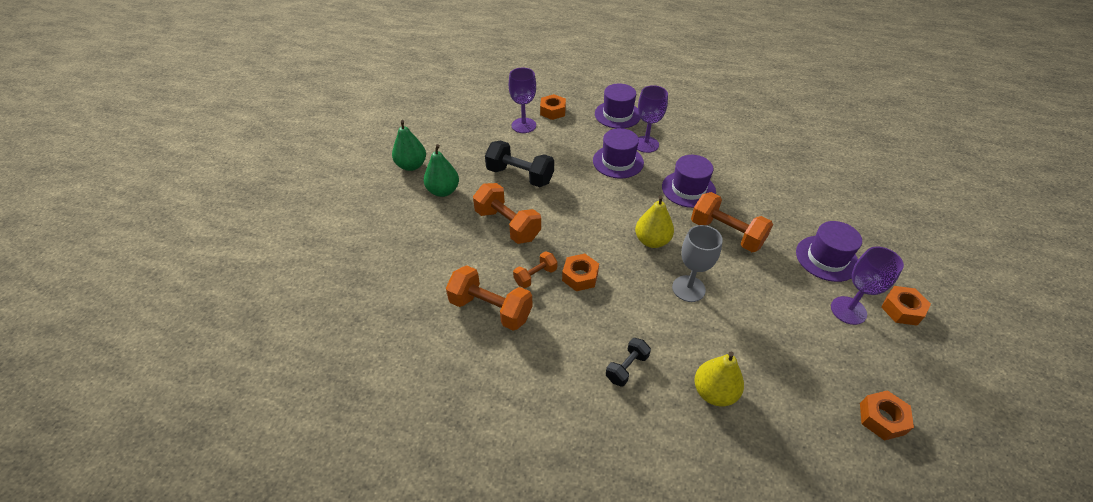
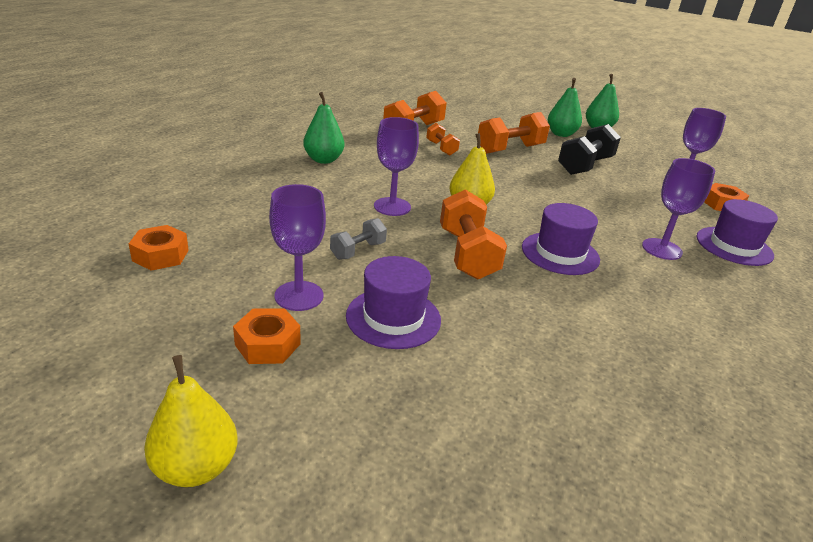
camera: 100 degrees right, 15 degrees down
(580, 276) = (433, 164): orange nut -> none
(618, 161) = (617, 221): purple hat -> none
(627, 368) = (323, 160): black dumbbell -> green pear
(688, 288) = (392, 207): grey goblet -> purple goblet
(714, 392) = (270, 185): yellow pear -> yellow pear (196, 467)
(726, 234) = (467, 254): orange dumbbell -> orange dumbbell turned 60 degrees counterclockwise
(771, 293) = (358, 251): none -> grey dumbbell

